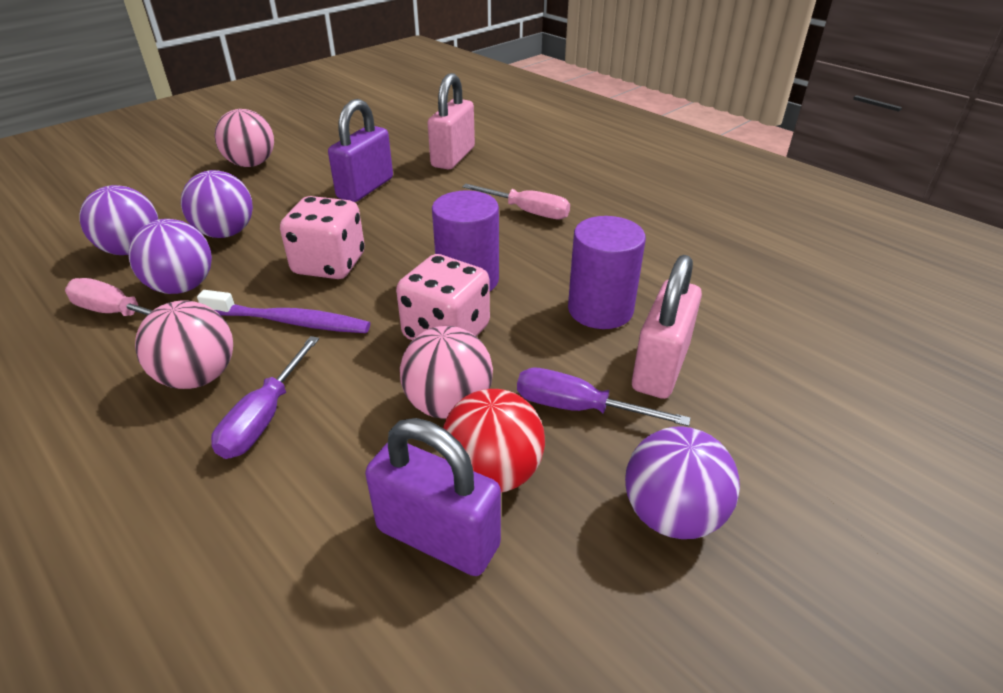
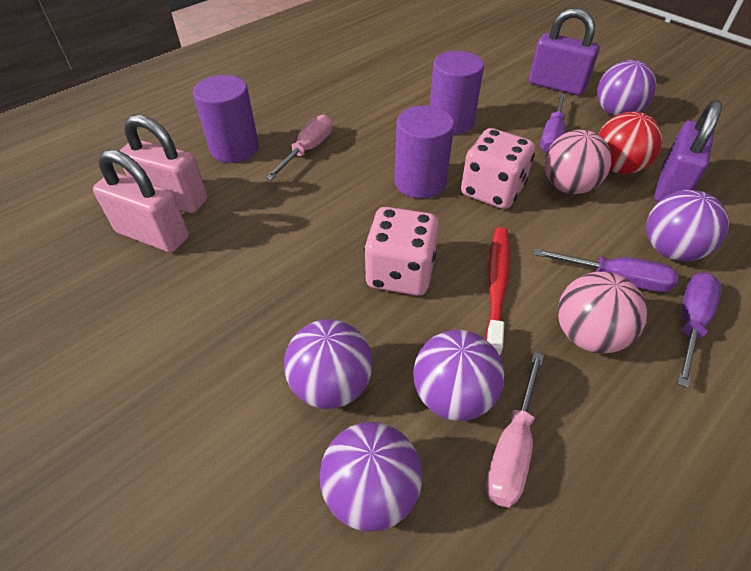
camera: 90 degrees left, 10 degrees up
(169, 471) = (690, 323): none -> purple screwdriver
(251, 164) = (118, 409): pink ball -> none
(290, 321) = (496, 286): purple toothbrush -> red toothbrush
(294, 489) = (670, 250): none -> purple ball
(365, 188) = (234, 265): purple padlock -> purple padlock (556, 86)
(527, 175) = (234, 148): none -> purple cylinder
(660, 367) = (506, 105): pink padlock -> pink padlock (153, 235)

